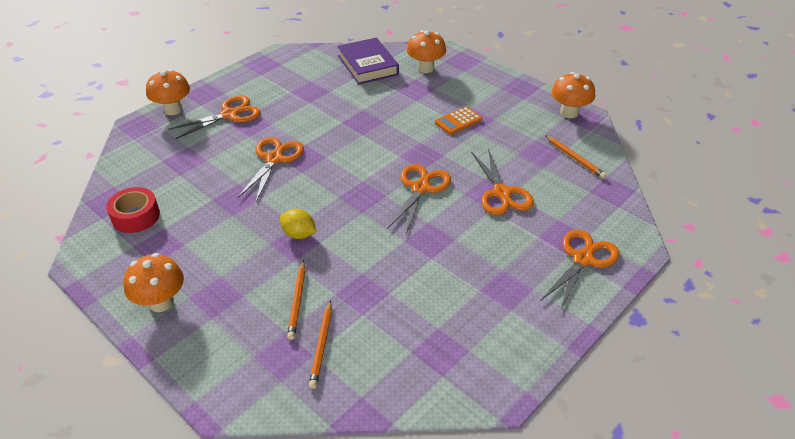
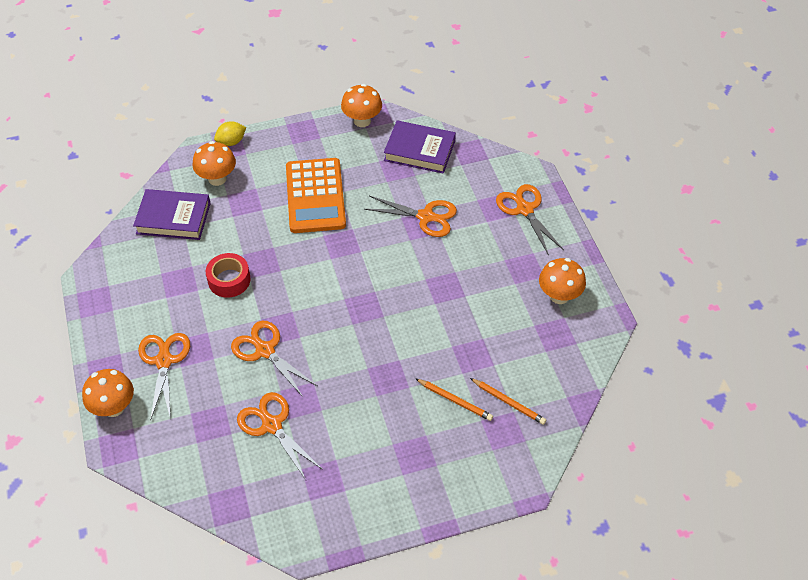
camera: 60 degrees left, 10 degrees up
(136, 216) = (268, 487): red tape -> red tape (229, 280)
(161, 302) = (395, 496): orange mushroom -> orange mushroom (559, 296)
(299, 234) = (380, 370): yellow lemon -> yellow lemon (231, 142)
(420, 188) = (383, 264): orange scissors -> orange scissors (272, 425)
(458, 121) = (315, 196): orange calculator -> orange calculator, size x2.13
(575, 158) = (419, 151): orange pencil -> purple book

